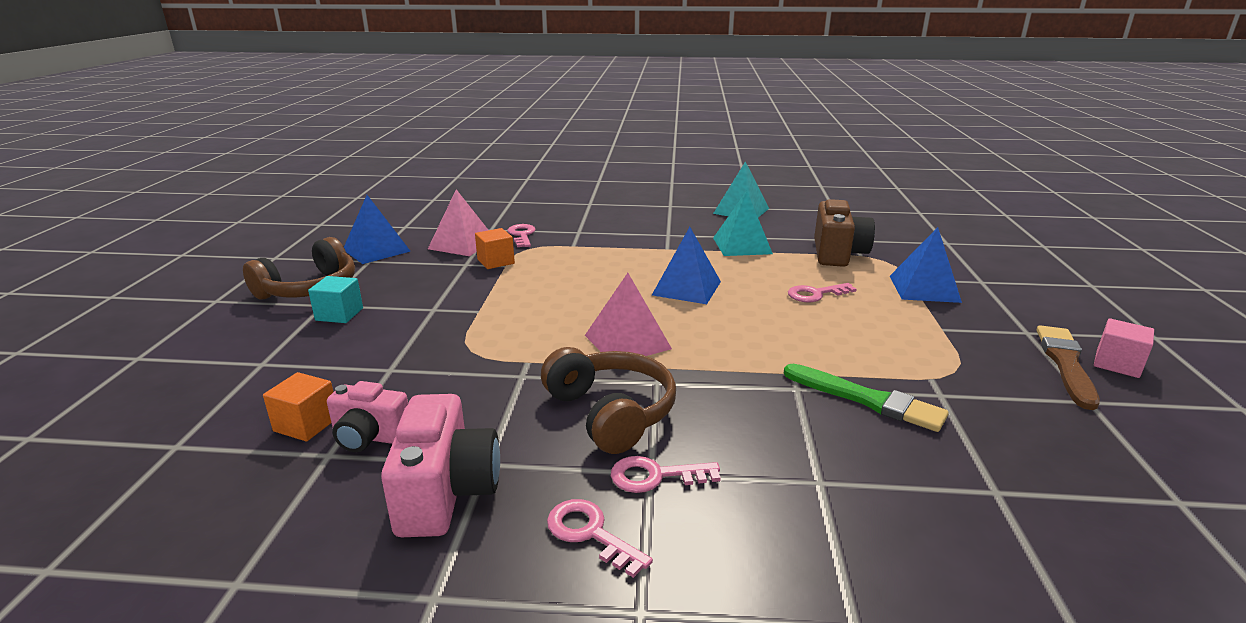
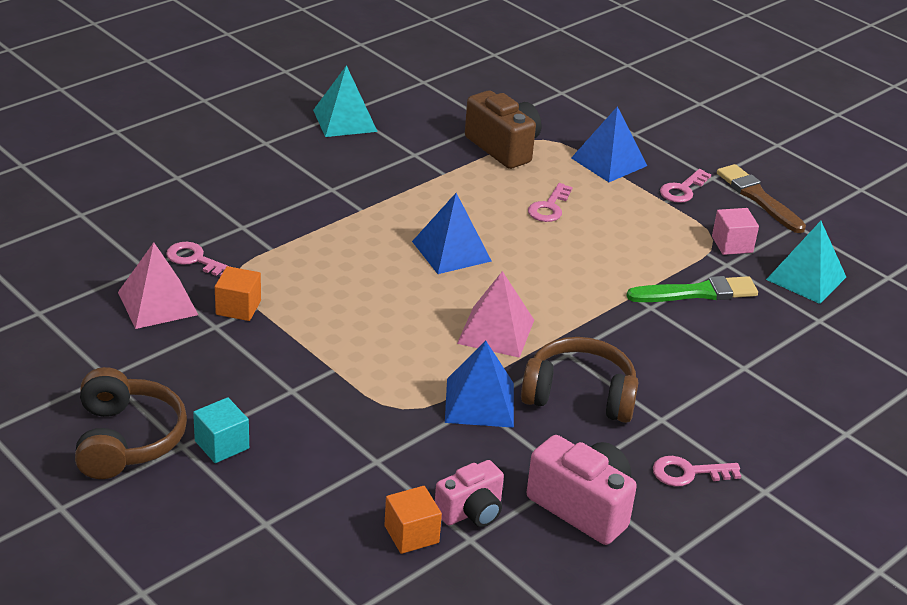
camera: 50 degrees left, 10 degrees up
(376, 250) = (83, 359): blue pyramid -> blue pyramid (479, 402)
(655, 476) = (667, 419): pink key -> pink key (682, 190)
(742, 245) = (417, 173): turquoise pyramid -> turquoise pyramid (806, 278)
(1117, 364) = (781, 183): pink cube -> pink cube (732, 244)

